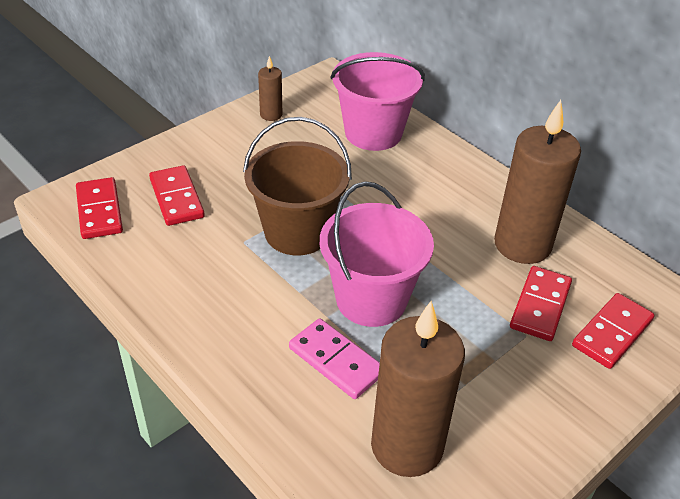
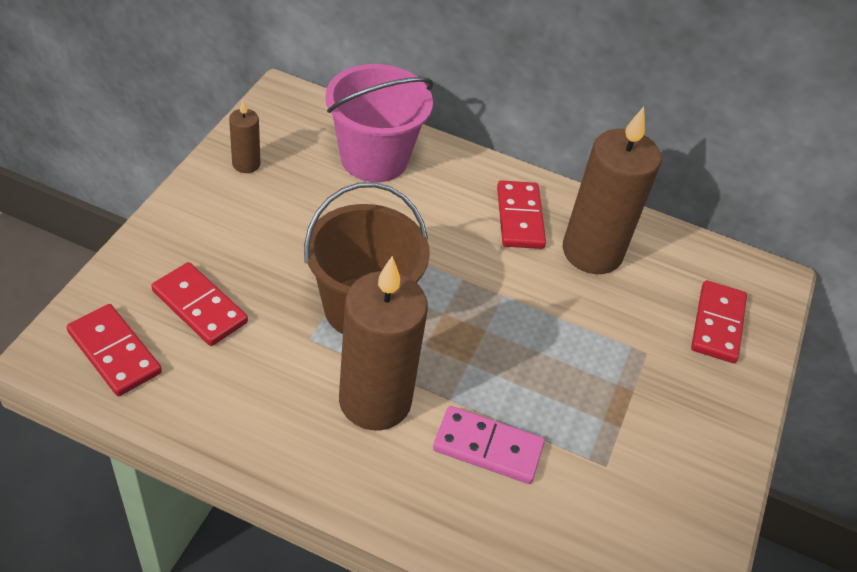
camera: 30 degrees left, 5 degrees up
(371, 299) = (483, 364): pink bucket -> none
(407, 446) = (604, 514): brown candle -> brown candle (375, 401)
(540, 306) = (643, 316): red domino -> red domino (520, 217)

